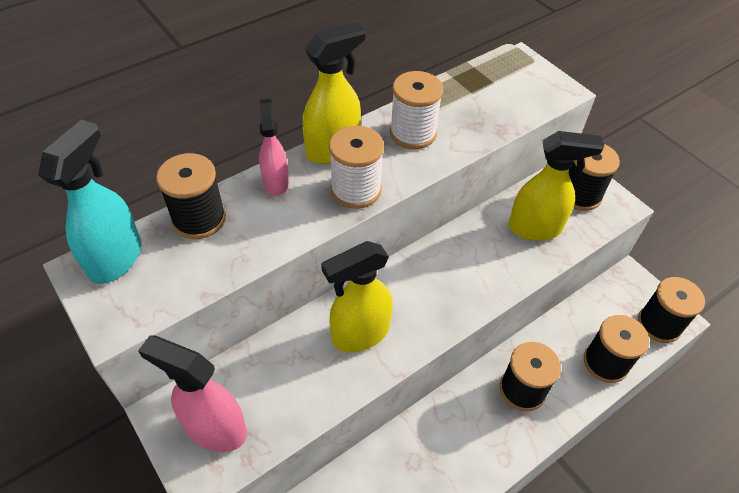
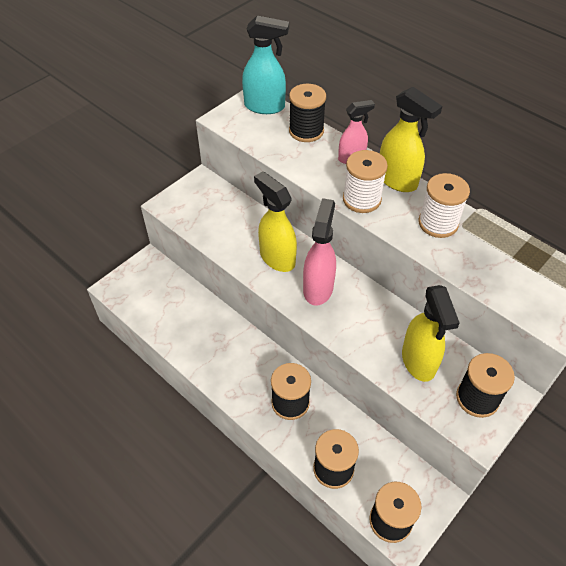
camera: 80 degrees right, 0 degrees up
(215, 428) = (196, 203): pink spray bottle -> pink spray bottle (318, 288)

